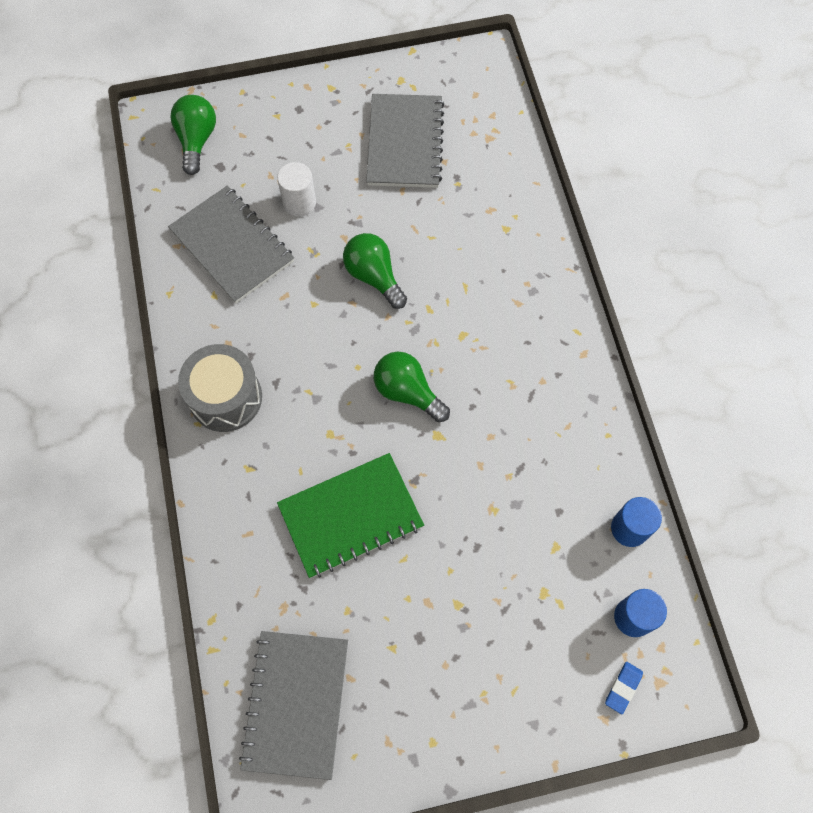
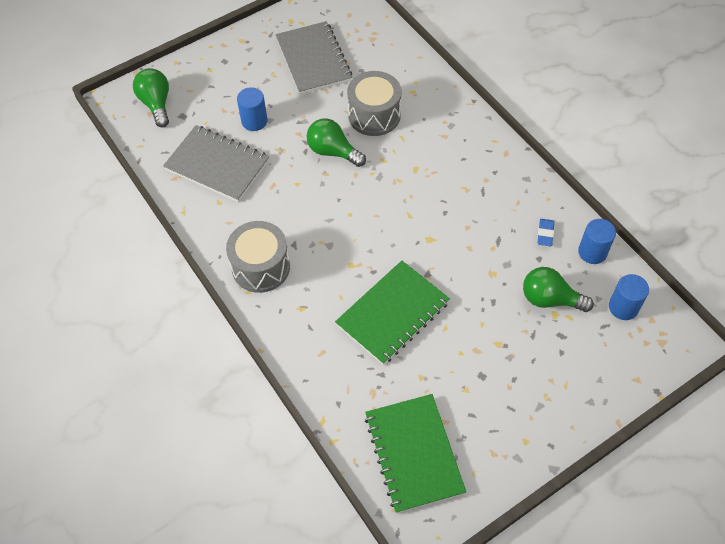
camera: 20 degrees left, 10 degrees down
(296, 704) = (413, 454): grey notebook -> green notebook
(299, 202) = (254, 121): white cylinder -> blue cylinder
(407, 392) = (394, 218): green light bulb -> green light bulb (550, 299)
(445, 244) = (374, 115): none -> grey drum
(623, 688) = (639, 355): blue eraser -> blue eraser (545, 234)

